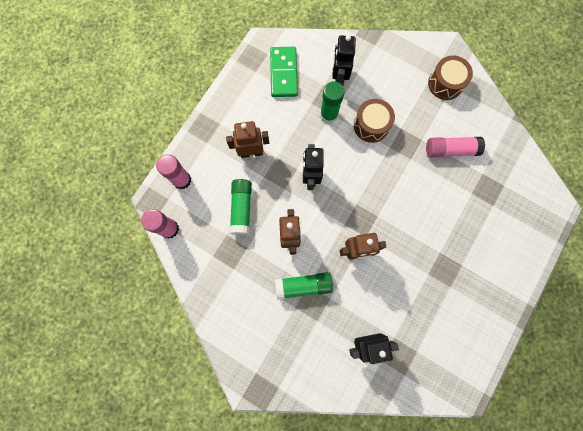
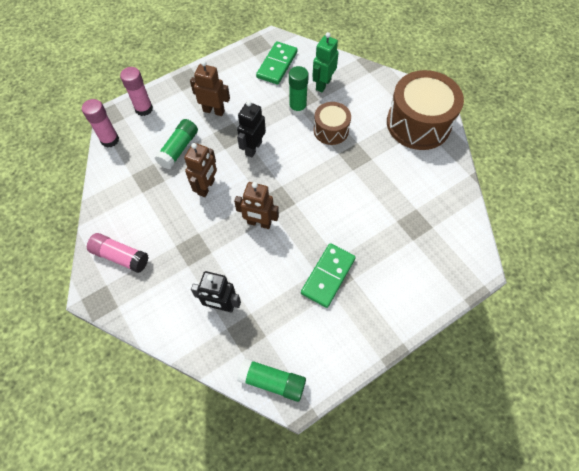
camera: 25 degrees right, 15 degrees down
(303, 286) = (193, 231): green glue stick -> green glue stick (272, 381)
(339, 77) = (323, 84): black robot -> green robot
(440, 273) = (328, 276): none -> green domino
(445, 83) = (418, 123): brown drum -> brown drum, size x1.82
(450, 150) = (395, 177): pink glue stick -> pink glue stick (120, 256)

